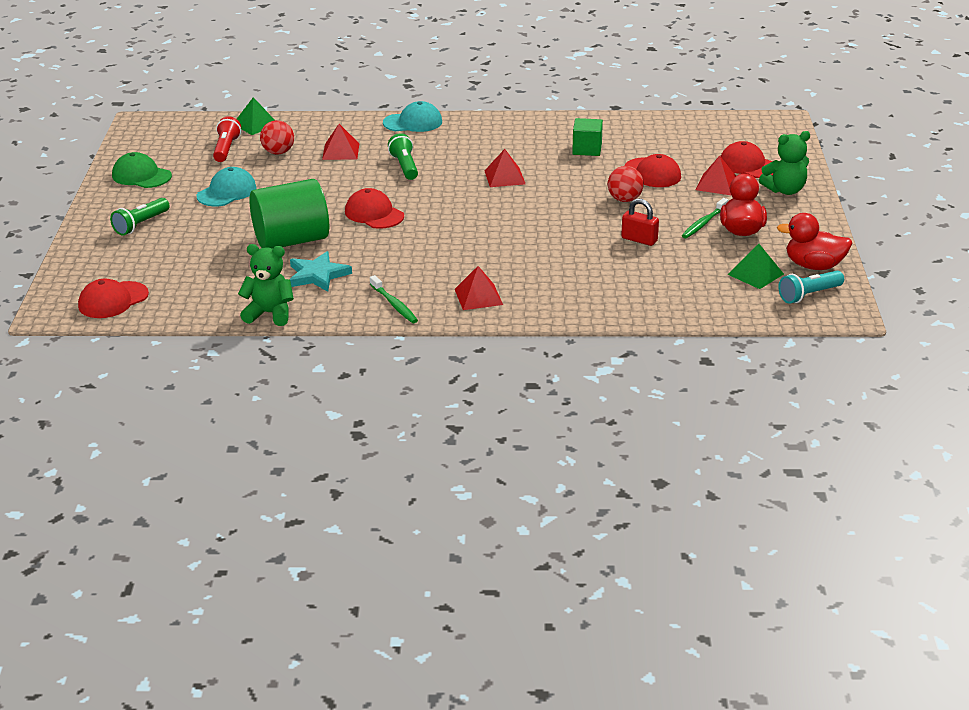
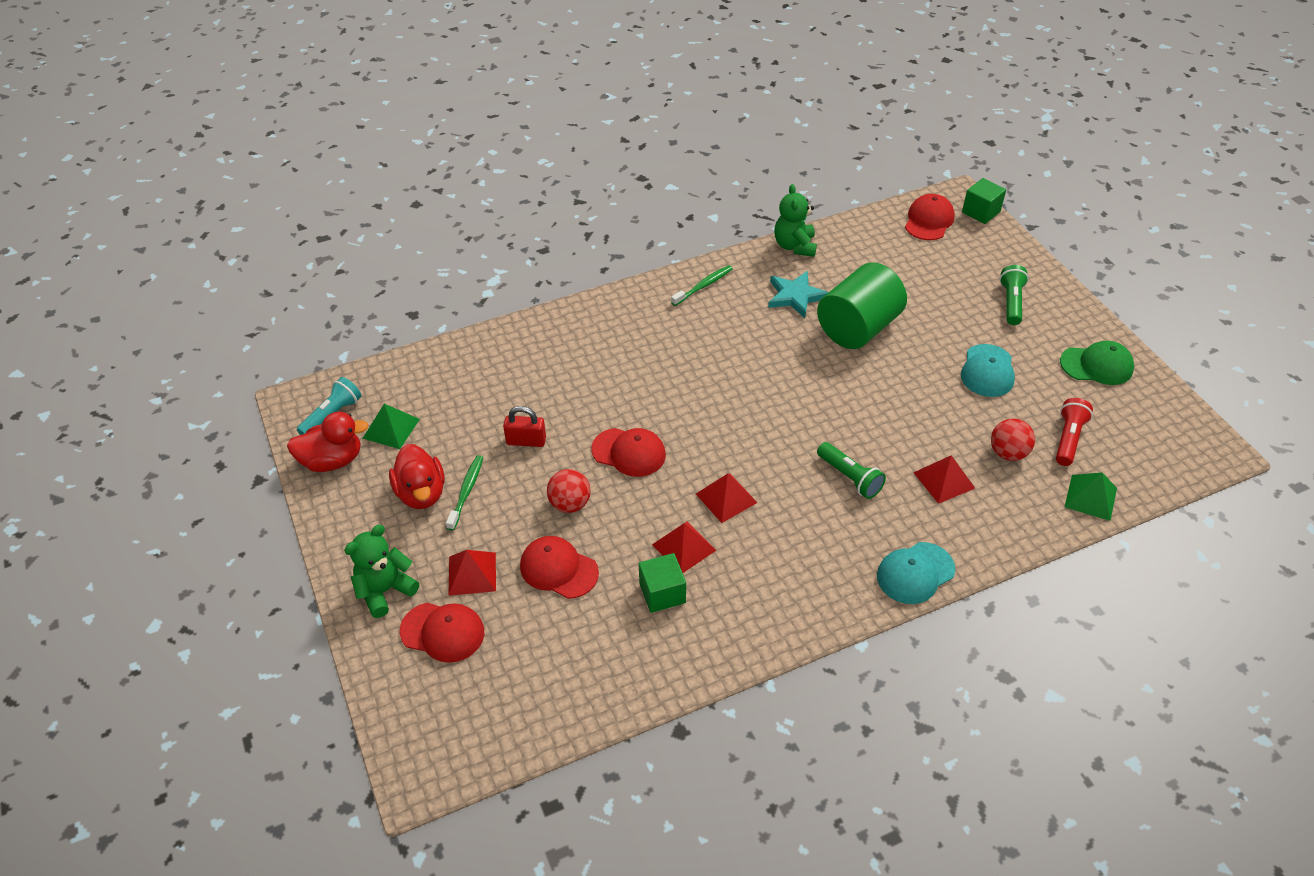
camera: 155 degrees right, 15 degrees up
(54, 294) = (981, 212): none -> green cube
(226, 149) = (1068, 439): red flashlight -> red flashlight turned 135 degrees counterclockwise
(270, 314) = (795, 246): green teddy bear -> green teddy bear turned 105 degrees clockwise
(374, 214) = (815, 389): red cap -> red cap (629, 452)
(394, 305) = (703, 286): green toothbrush -> green toothbrush turned 105 degrees clockwise
(478, 296) = (639, 317): red pyramid -> red pyramid (684, 547)

